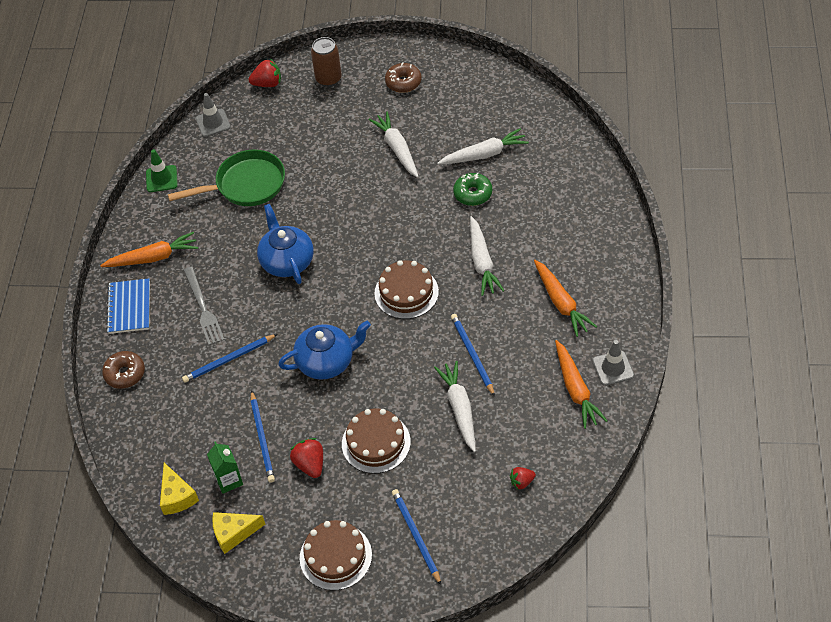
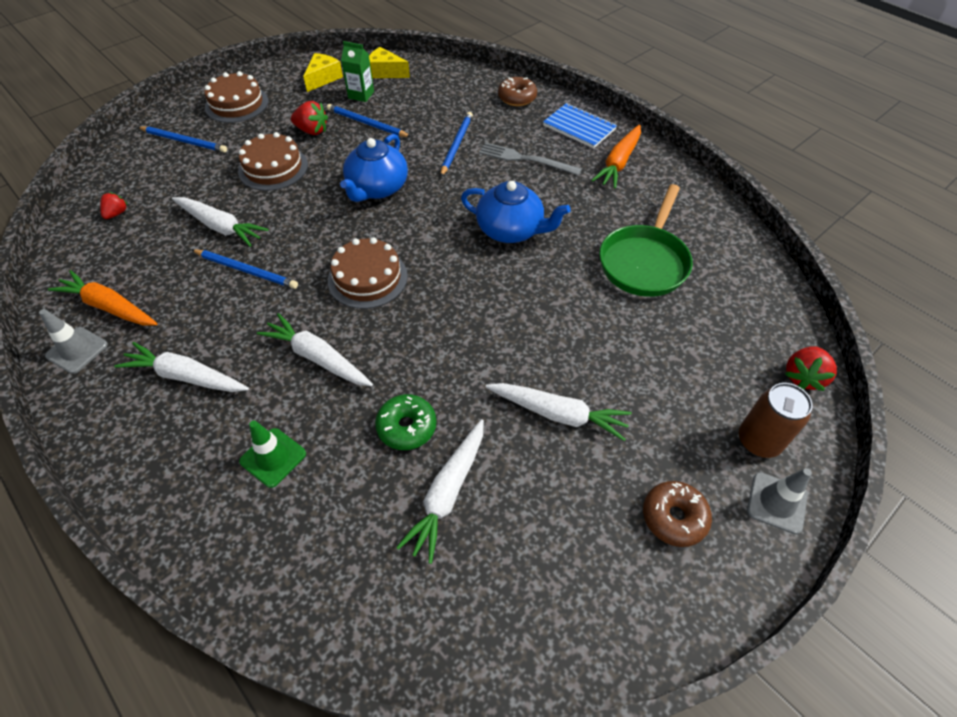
camera: 130 degrees right, 0 degrees up
(161, 179) = (718, 215): green traffic cone -> green traffic cone (273, 457)
(213, 123) = (771, 292): grey traffic cone -> grey traffic cone (776, 503)
(561, 303) = (186, 376): orange carrot -> white carrot

